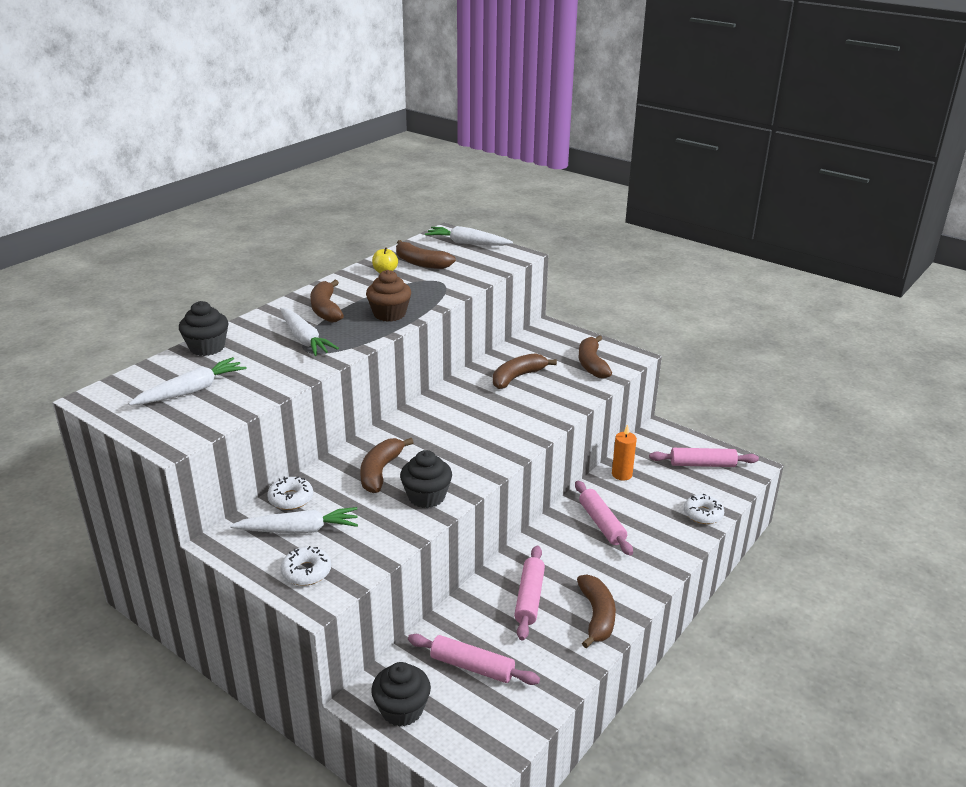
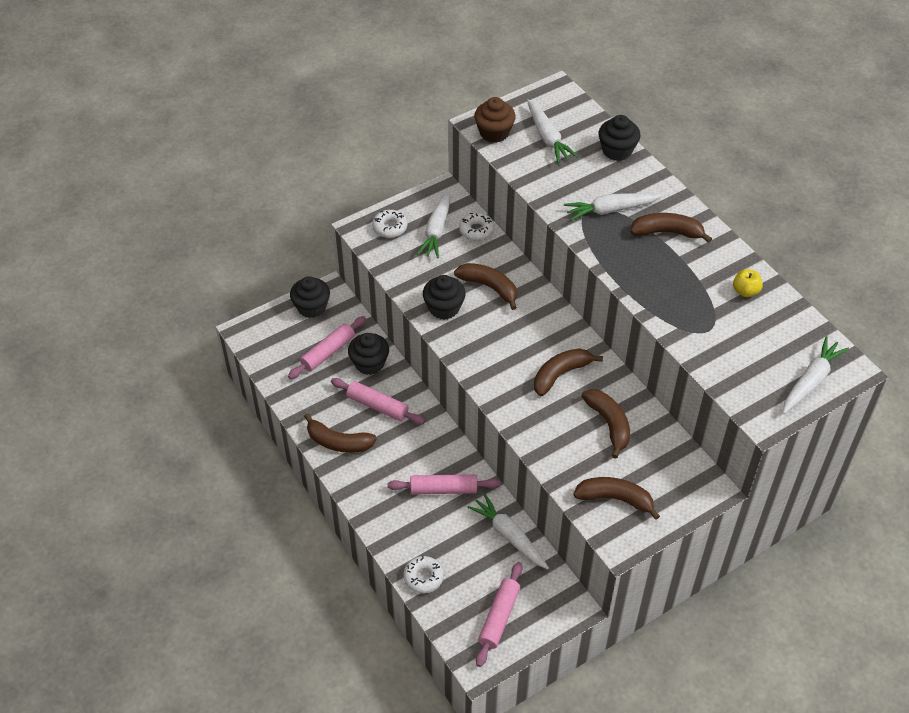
camera: 110 degrees right, 20 degrees up
(389, 314) = (643, 275): brown cupcake -> brown cupcake (494, 132)
(421, 263) = (761, 325): brown banana -> brown banana (560, 374)
(471, 622) = (369, 363): none -> black cupcake
(622, 474) = (509, 536): orange candle -> white carrot

